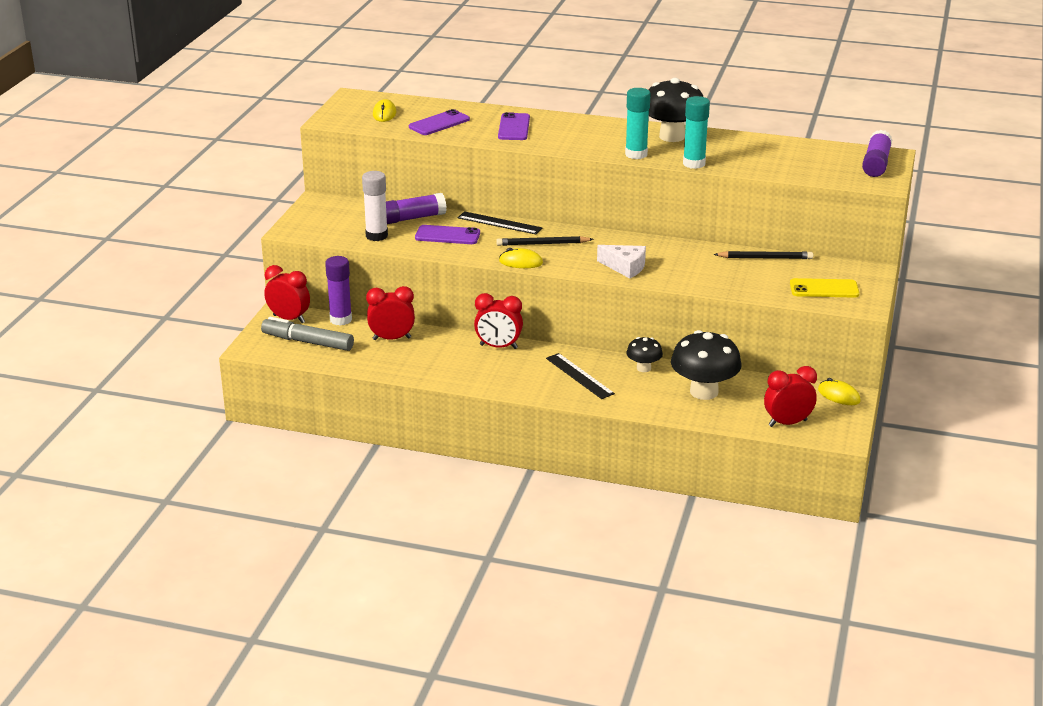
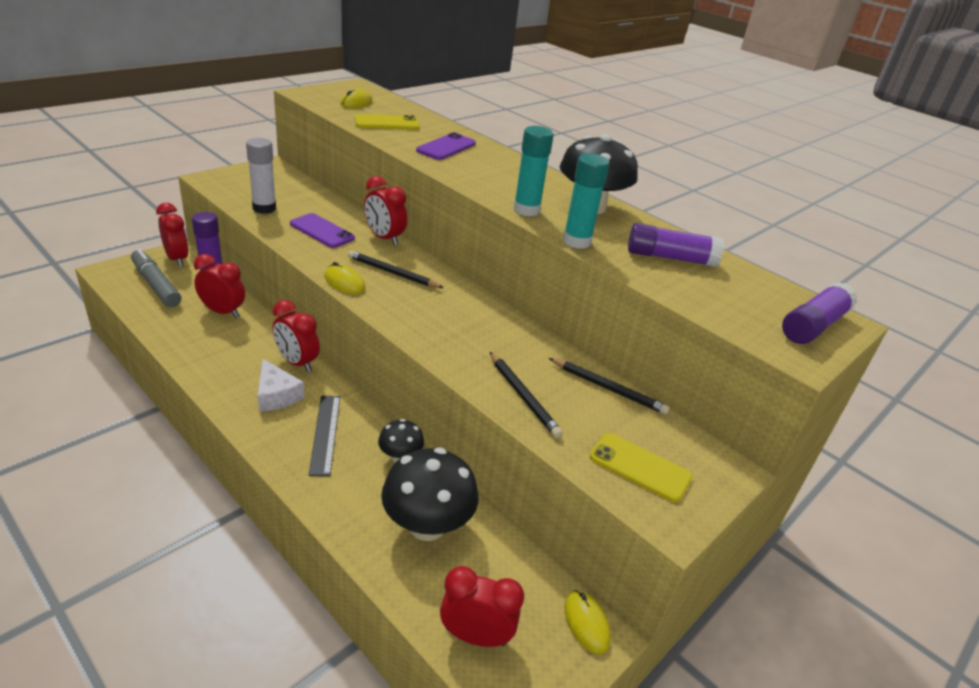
camera: 25 degrees right, 5 degrees up
(411, 218) = (318, 205): purple glue stick -> purple glue stick (670, 258)
(439, 123) = (387, 123): purple phone -> yellow phone
(499, 223) = (384, 238): black ruler -> red clock
(625, 267) = (438, 332): white cheese -> white cheese (276, 395)
(722, 281) = (523, 396): none -> black pencil

